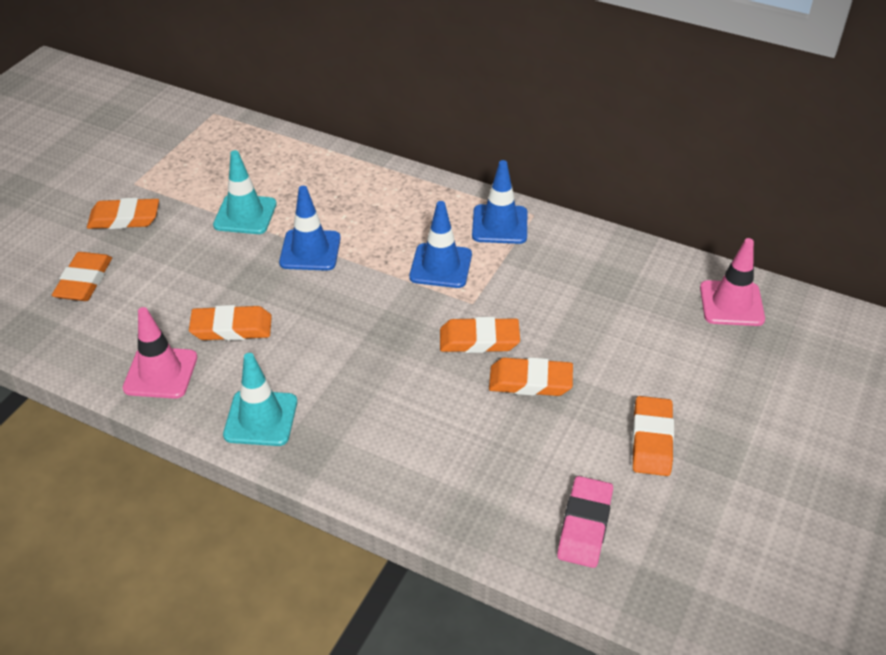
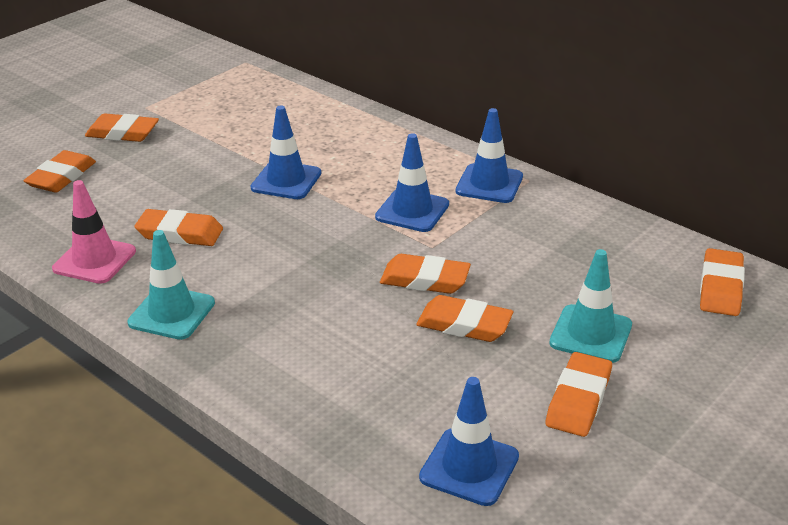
camera: 15 degrees right, 10 degrees down
(245, 215) = (237, 144): turquoise traffic cone -> turquoise traffic cone (590, 334)
(584, 525) = (469, 467): pink eraser -> blue traffic cone
(731, 303) = (720, 287): pink traffic cone -> orange eraser

